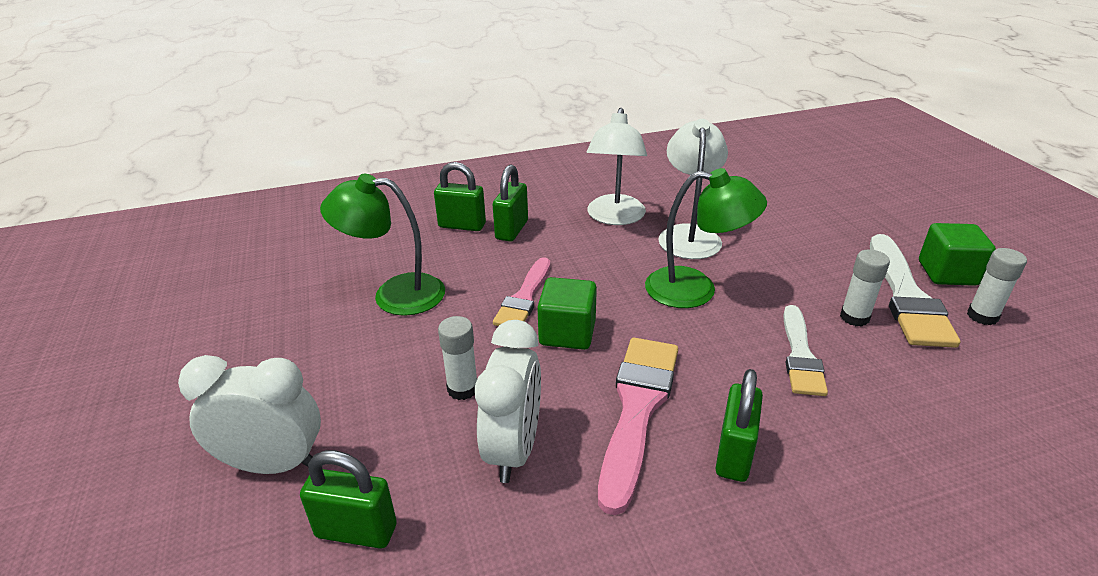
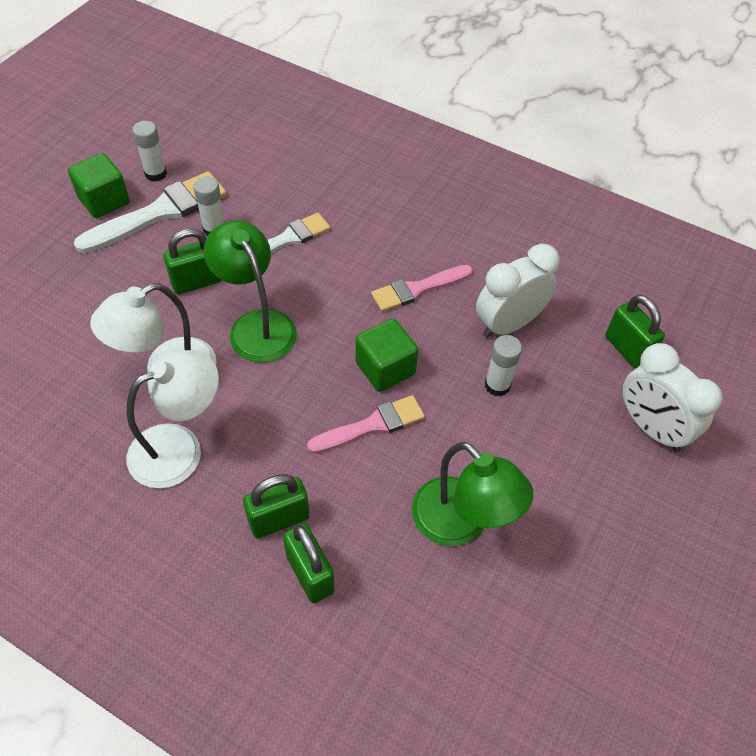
camera: 135 degrees left, 20 degrees up
(637, 409) = (417, 289): pink brush -> pink brush, size x0.65
(734, 454) = (406, 234): green padlock -> green padlock (196, 282)

